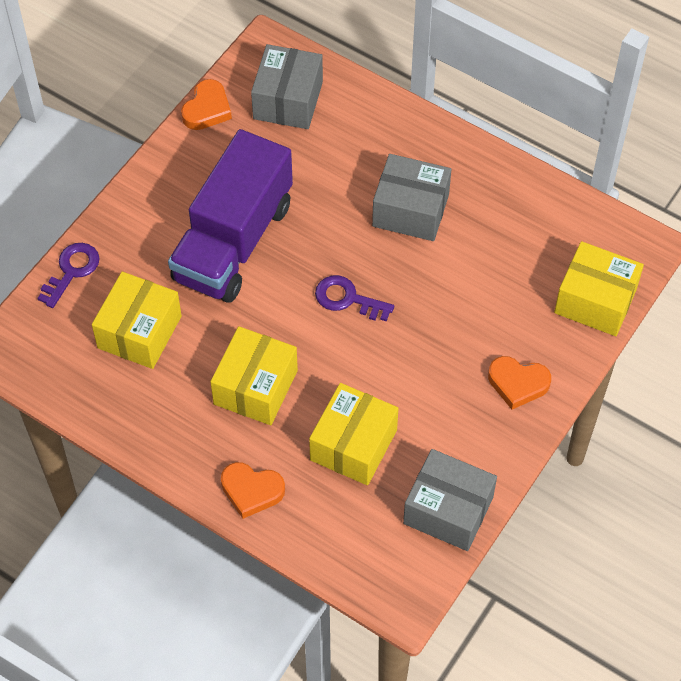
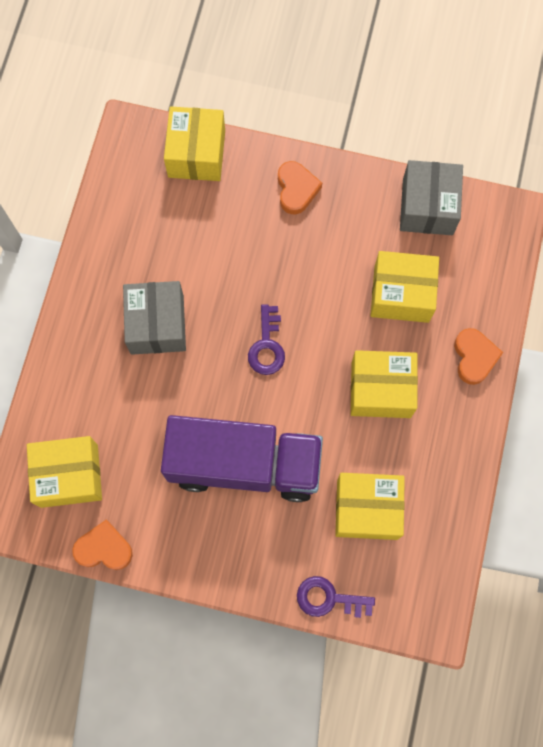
camera: 110 degrees left, 15 degrees up
(288, 100) = (69, 475): grey box -> yellow box

